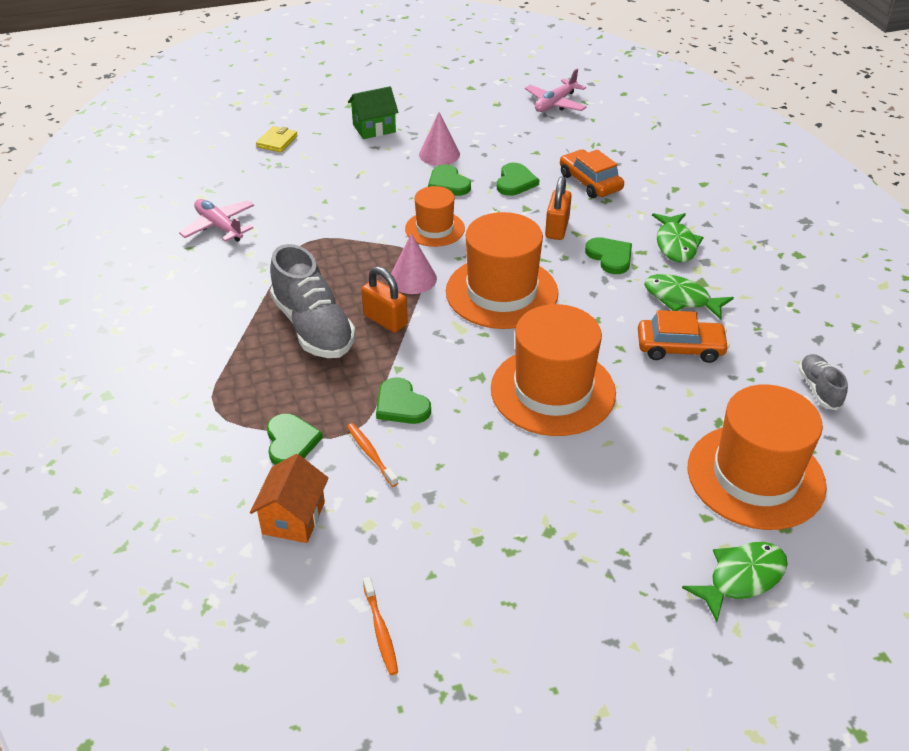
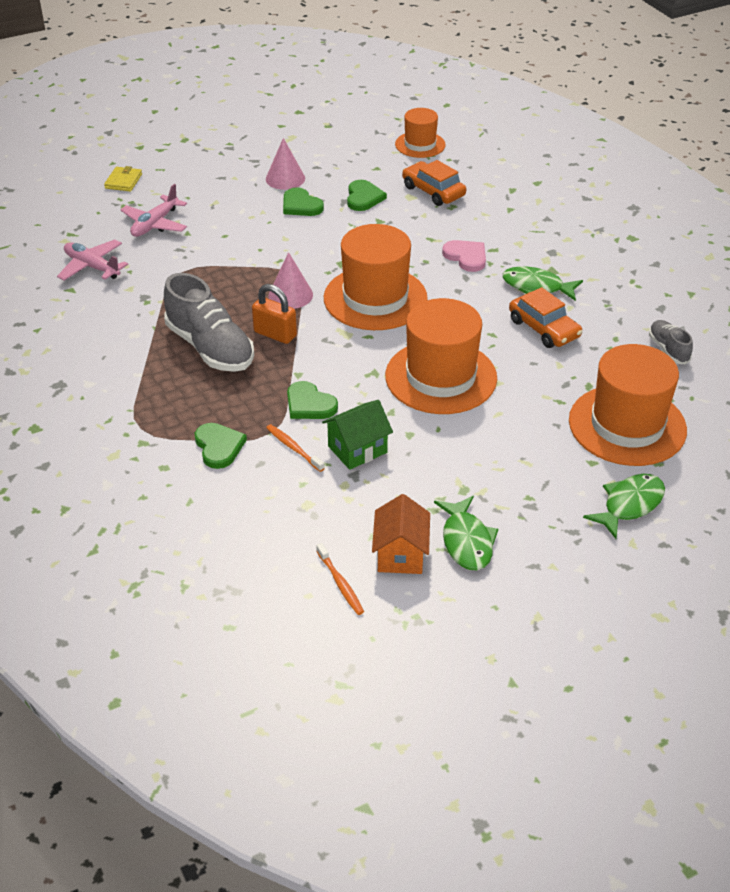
camera: 10 degrees left, 0 degrees up
(293, 518) = (240, 507): orange house -> orange house (400, 554)
(374, 128) = (215, 159): green house -> green house (357, 449)
(435, 229) = (299, 248): orange hat -> orange hat (420, 144)
(555, 103) = (384, 120): pink plane -> pink plane (155, 224)
(557, 228) = (412, 236): orange padlock -> none
(610, 257) = (466, 257): green heart -> pink heart
(675, 244) = (522, 240): green fish -> green fish (466, 541)
(680, 348) = (544, 328): orange car -> orange car turned 60 degrees clockwise

